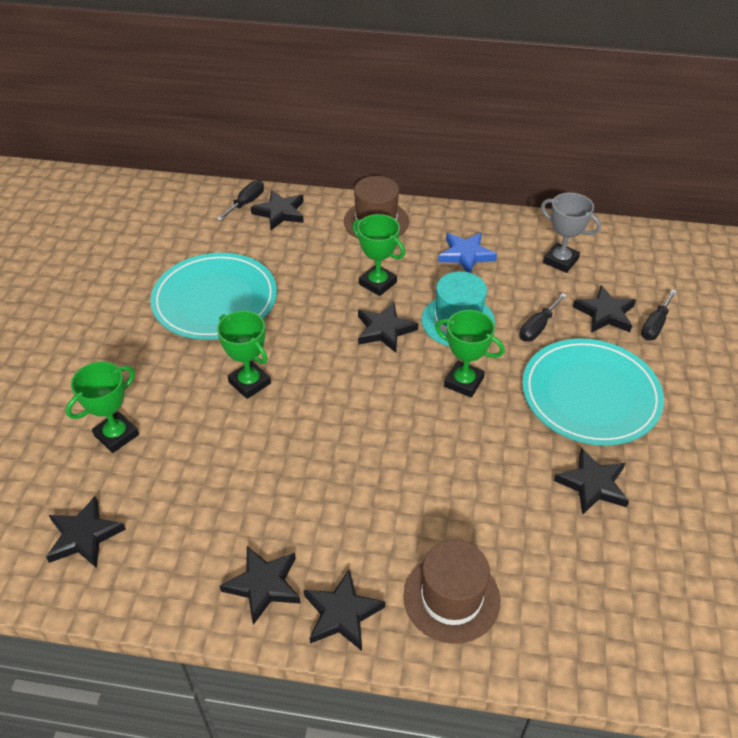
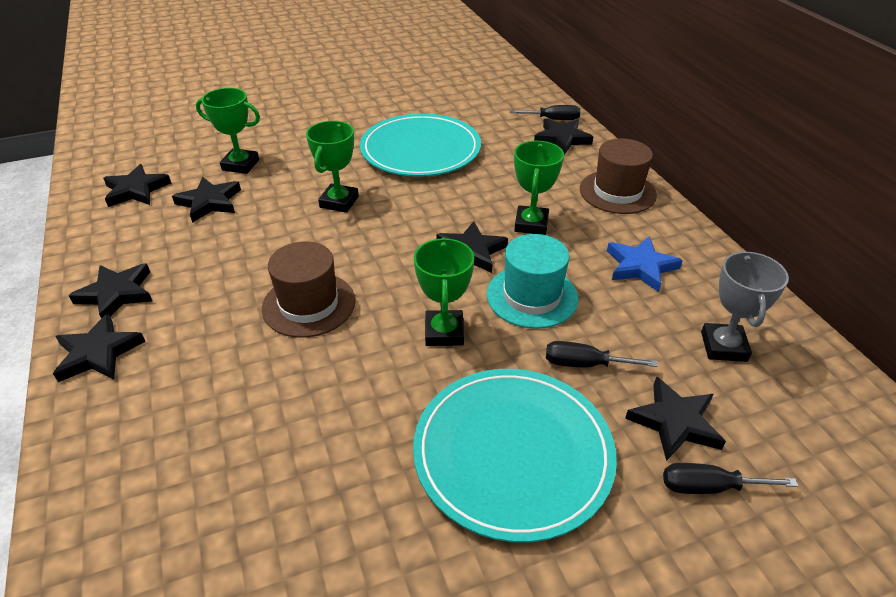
camera: 60 degrees right, 5 degrees down
(451, 598) = (139, 426): brown hat -> brown hat (309, 304)
(592, 484) = (361, 505): black star -> black star (209, 202)

